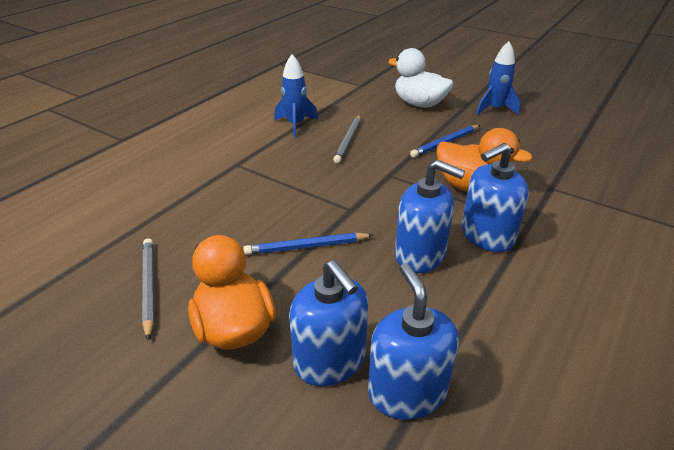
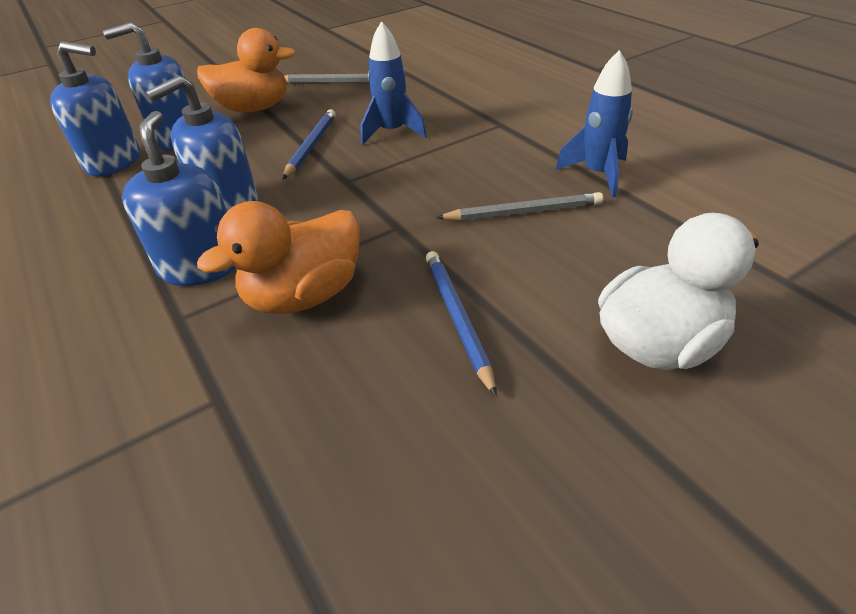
camera: 115 degrees right, 5 degrees up
(348, 140) = (523, 212): grey pencil -> grey pencil turned 135 degrees clockwise
(494, 109) = (592, 493): blue rocket -> blue rocket (392, 132)

